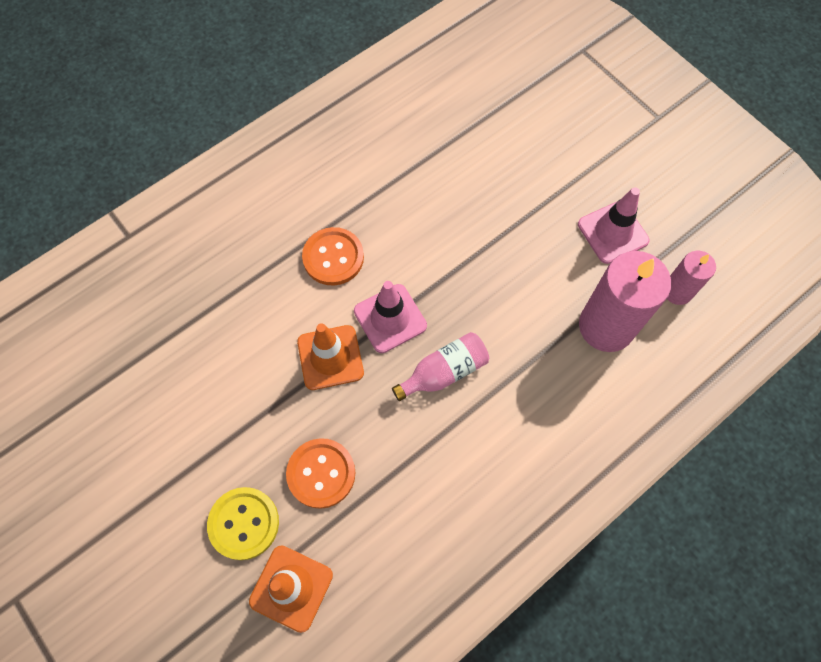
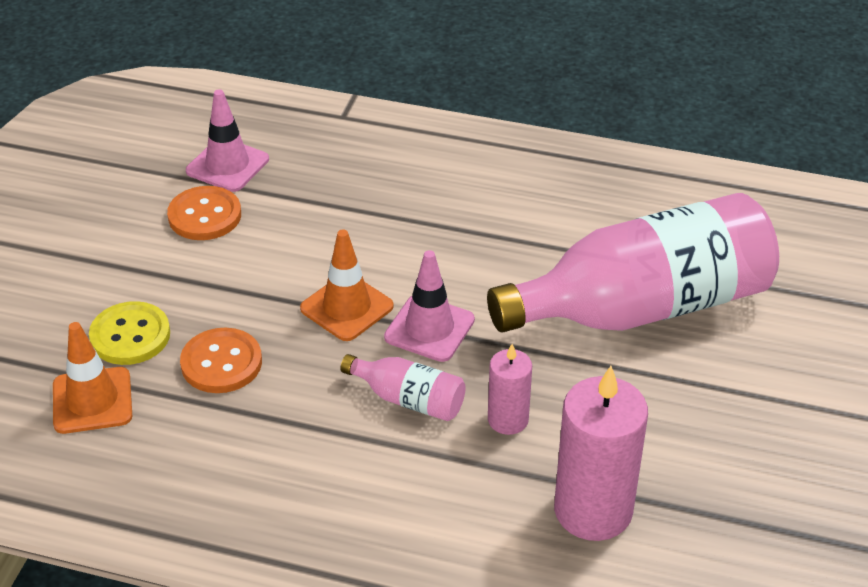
camera: 55 degrees right, 25 degrees down
(333, 257) = (455, 254): orange button -> orange button (204, 216)
(464, 184) = (643, 307): none -> pink bottle
(612, 232) = (719, 459): pink traffic cone -> pink traffic cone (227, 165)
(677, 291) = (706, 557): pink candle -> pink candle (508, 420)

